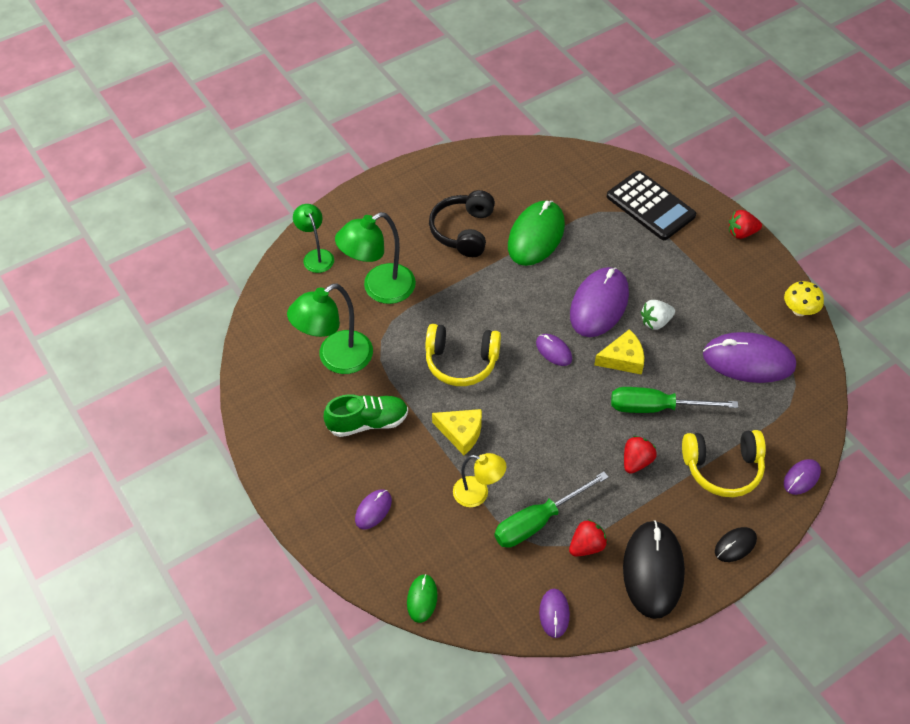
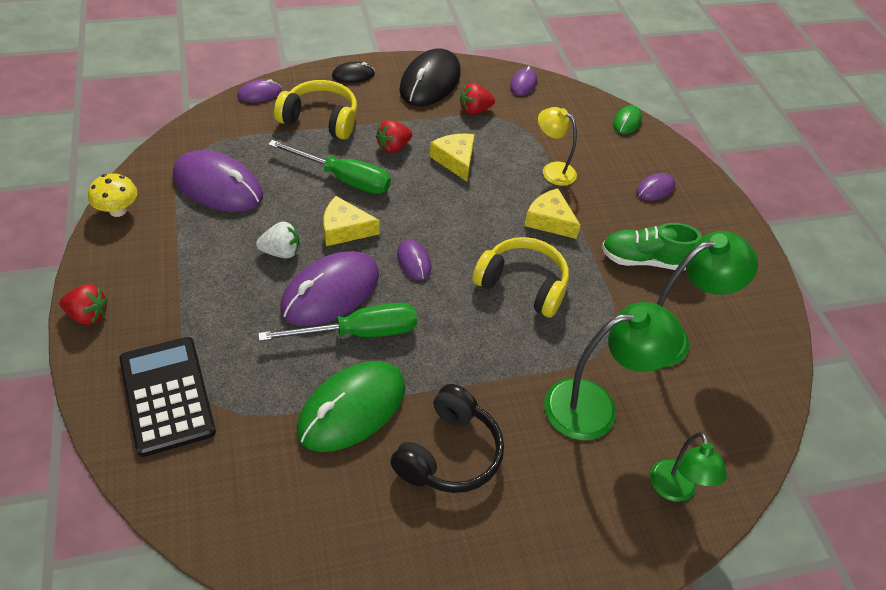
camera: 165 degrees left, 5 degrees down
(538, 521) = (507, 137): green screwdriver -> green screwdriver (359, 333)
(572, 469) = (455, 160): none -> yellow cheese

